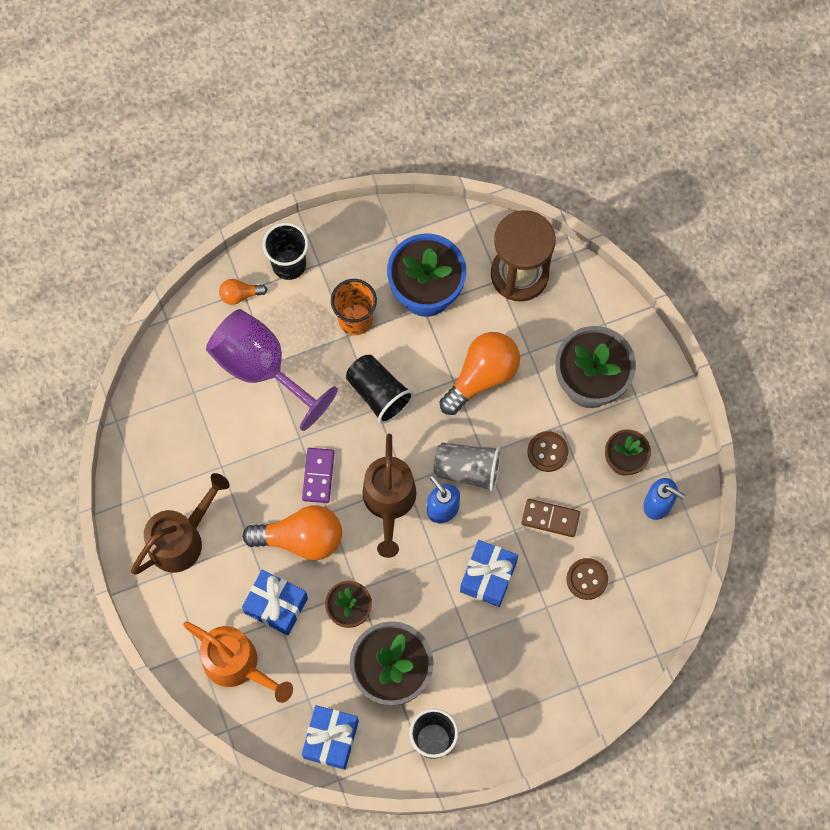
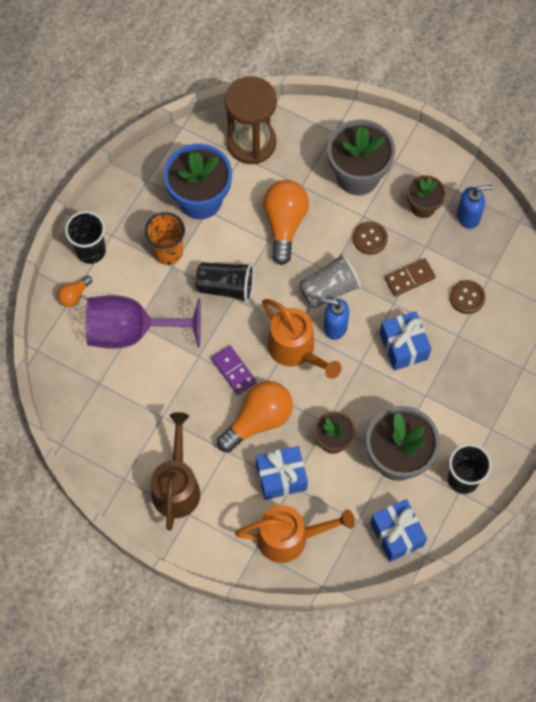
camera: 40 degrees left, 5 degrees down
(389, 502) = (296, 350): brown watering can -> orange watering can

